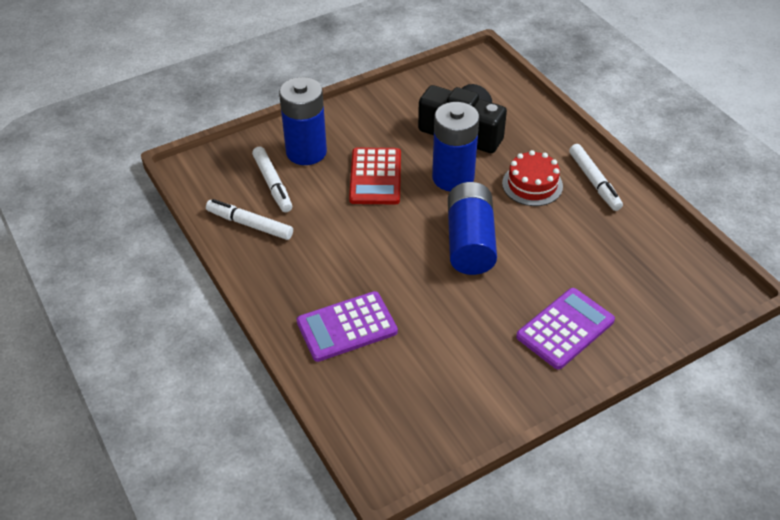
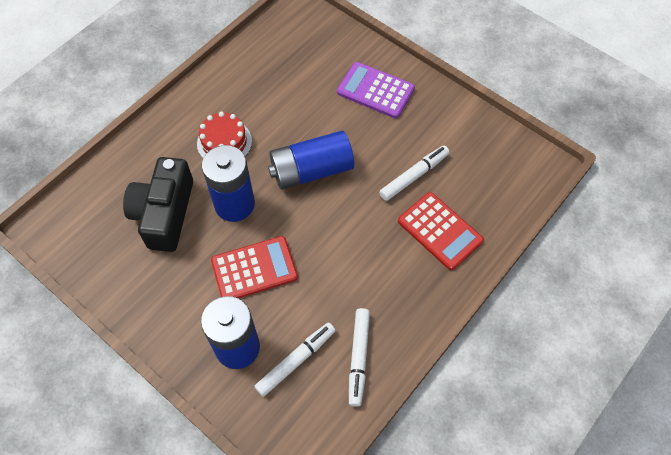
camera: 110 degrees left, 15 degrees up
(347, 327) = (440, 231): purple calculator -> red calculator
(594, 182) = (206, 100): white marker -> white marker (414, 176)

